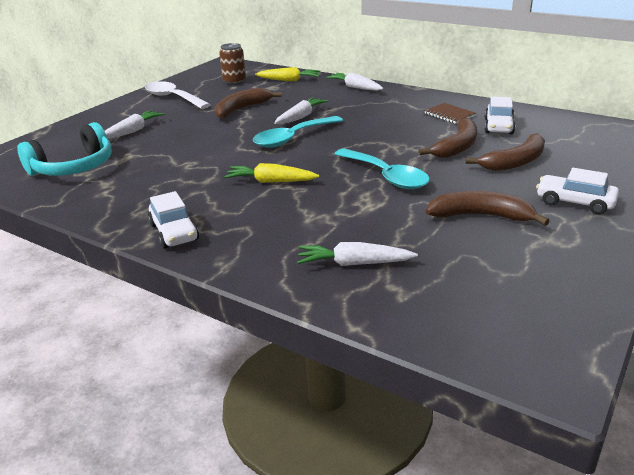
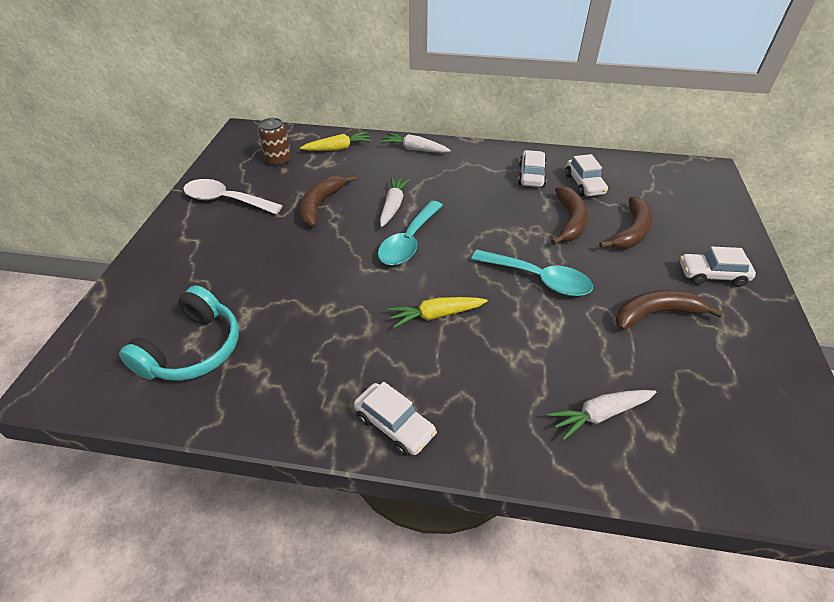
camera: 25 degrees left, 15 degrees up
(133, 131) = (220, 268): white carrot -> none
(449, 115) = (531, 175): brown notebook -> white car

